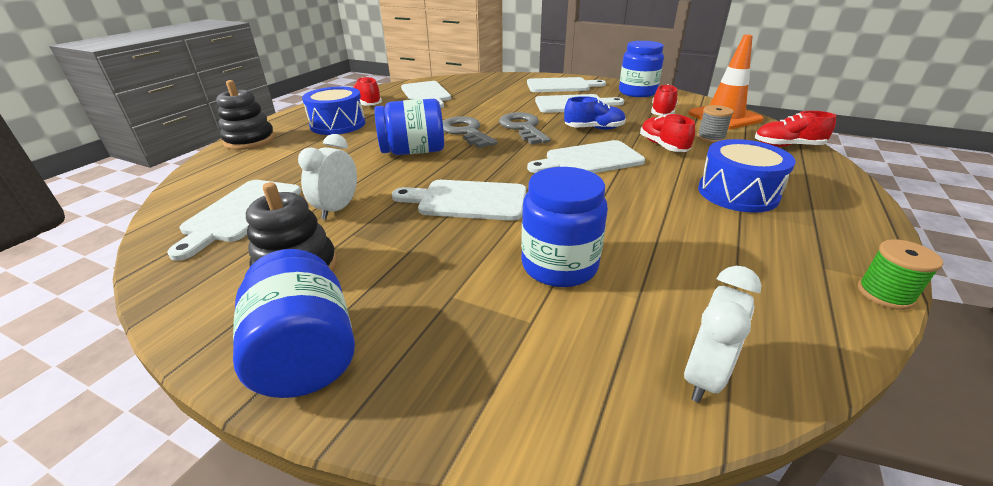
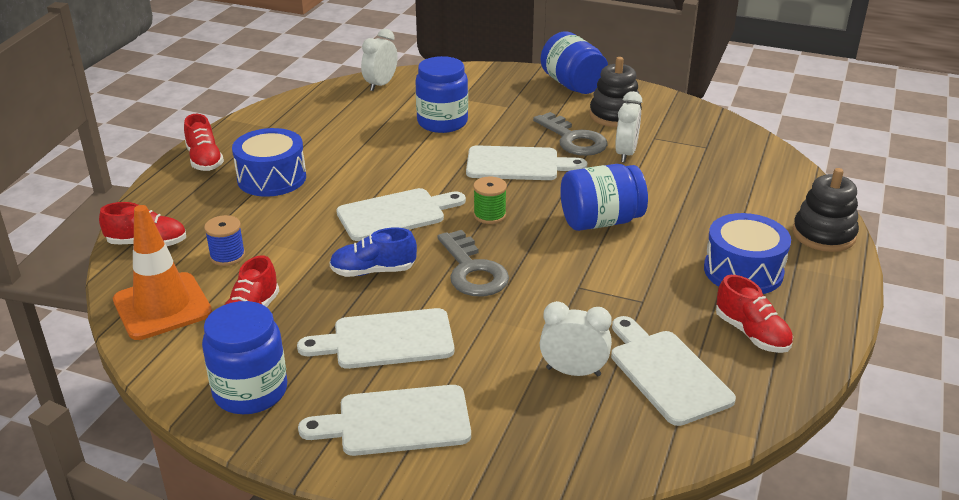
camera: 175 degrees right, 0 degrees up
(240, 213) = (704, 148): white cutting board -> none
(465, 132) = (551, 259): grey key -> grey key (573, 139)
(473, 95) = (573, 371): none -> white clock
(663, 146) = (299, 239): red shoe -> red shoe (204, 160)
(710, 138) = (227, 256): grey spool -> blue spool
(885, 294) = (250, 115): green spool -> green spool (489, 215)

